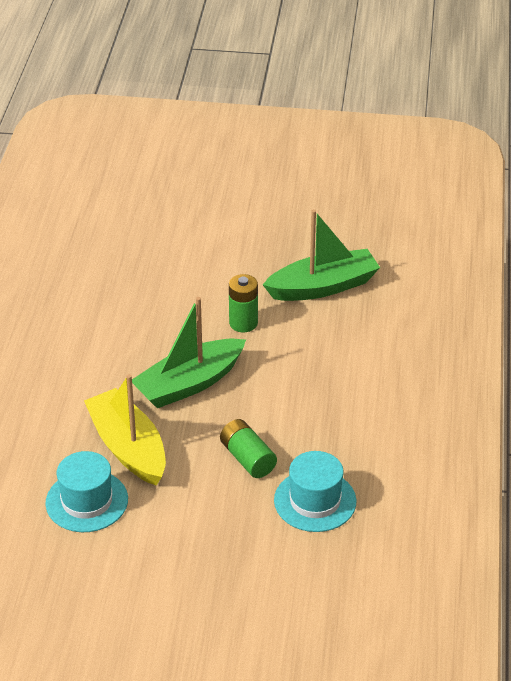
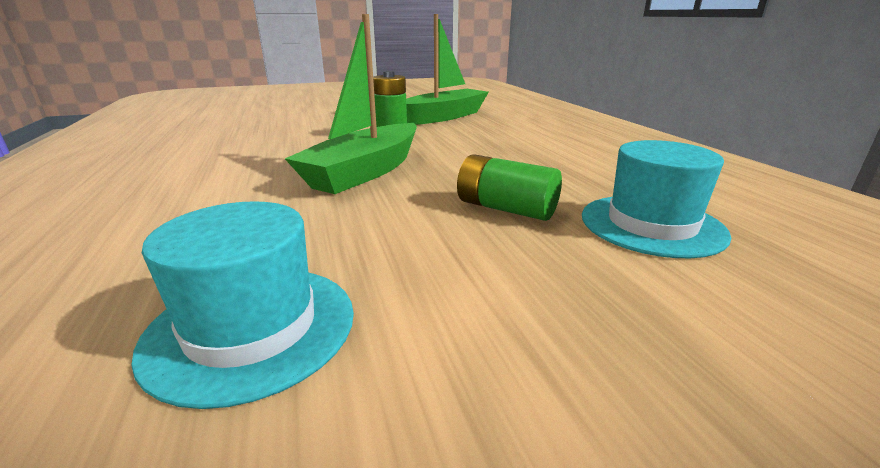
camera: 25 degrees left, 15 degrees down
(128, 448) = (310, 235): yellow boat -> none

